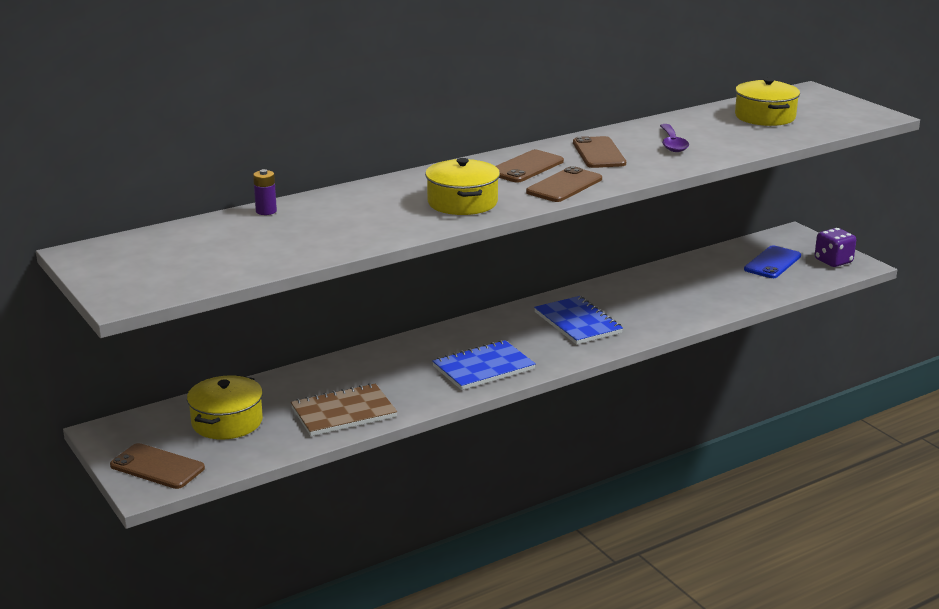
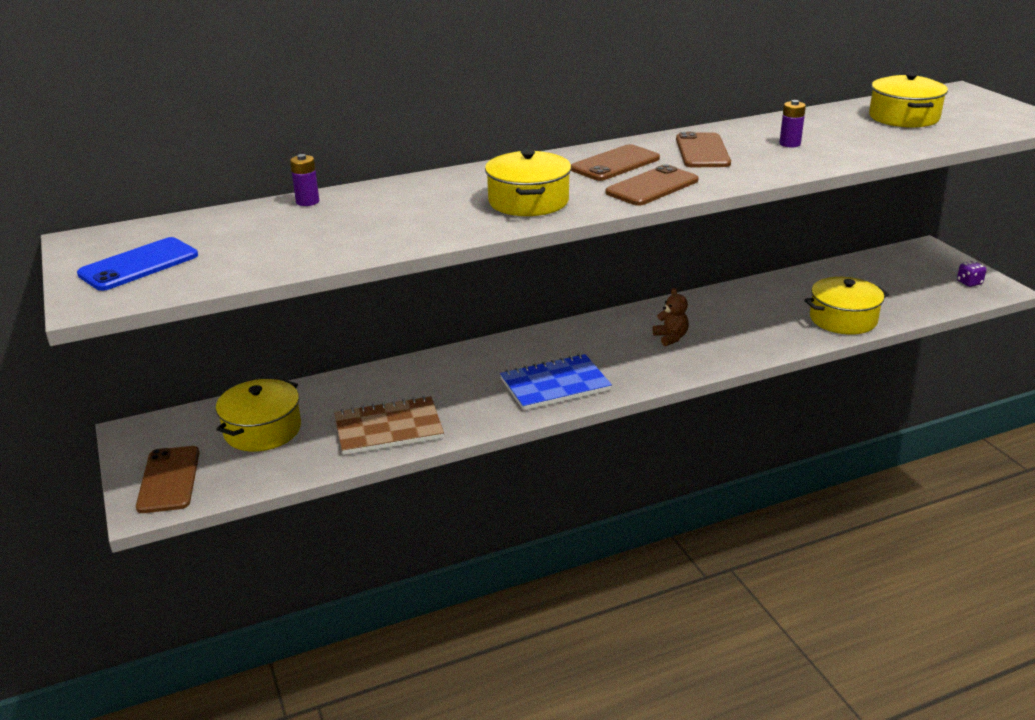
camera: 10 degrees right, 5 degrees up
(157, 467) = (169, 479): brown phone -> brown phone turned 45 degrees clockwise
(578, 322) = (671, 338): blue notebook -> brown teddy bear
(672, 144) = (790, 144): purple spoon -> purple battery
(727, 298) = (843, 319): none -> yellow pot
(772, 263) = (899, 280): blue phone -> blue phone (139, 265)
(833, 261) = (969, 283): purple dice -> purple dice, size x0.59

